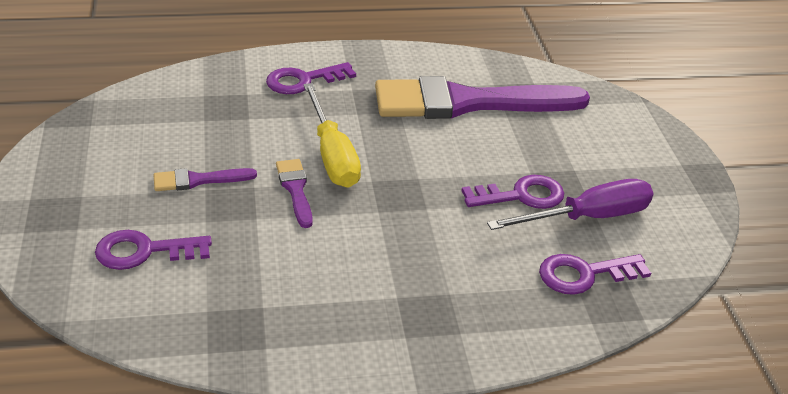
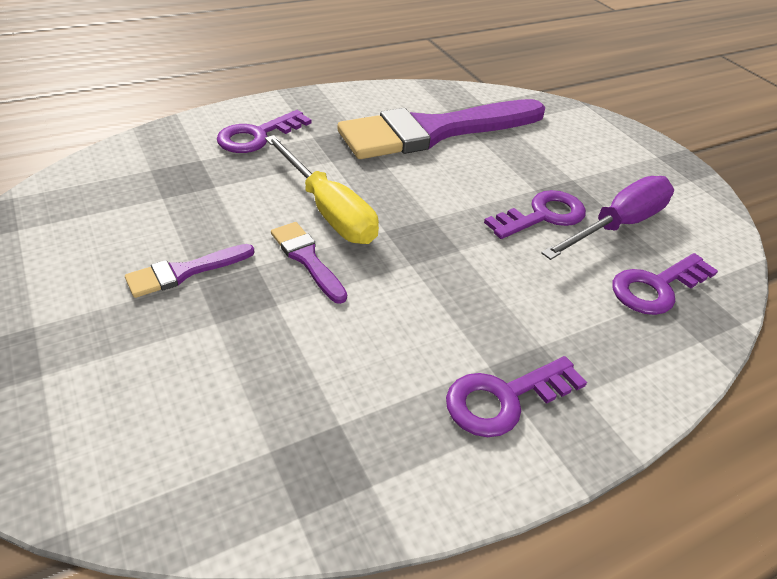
camera: 20 degrees left, 5 degrees up
(144, 251) = (150, 385): purple key -> purple key (504, 399)

